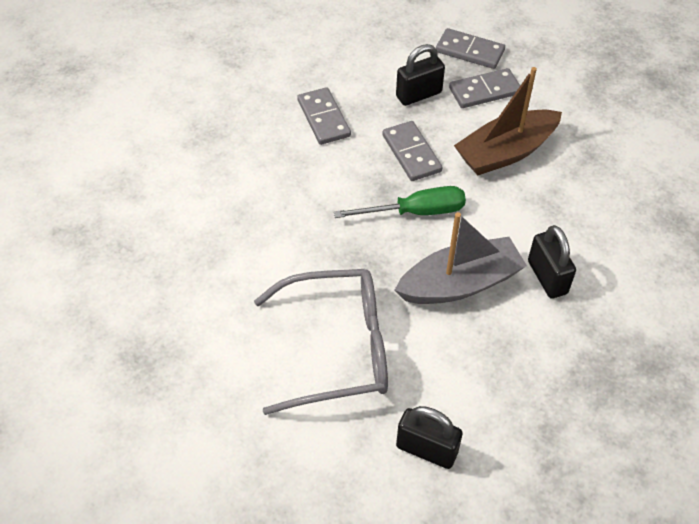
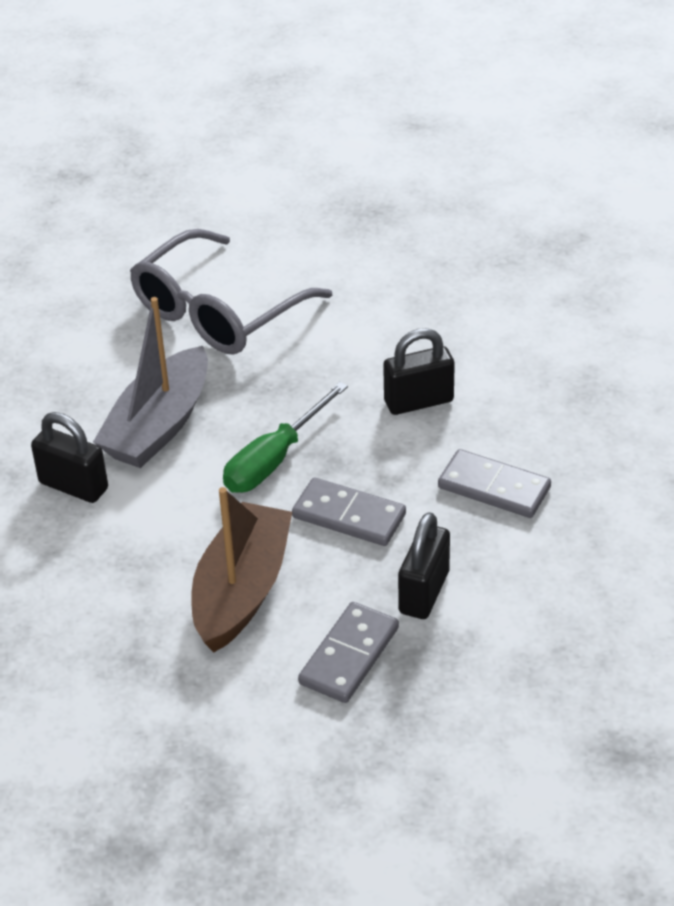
camera: 140 degrees right, 10 degrees down
(426, 449) = (68, 298): black padlock -> black padlock (418, 401)
(470, 51) = (432, 704): grey domino -> none

